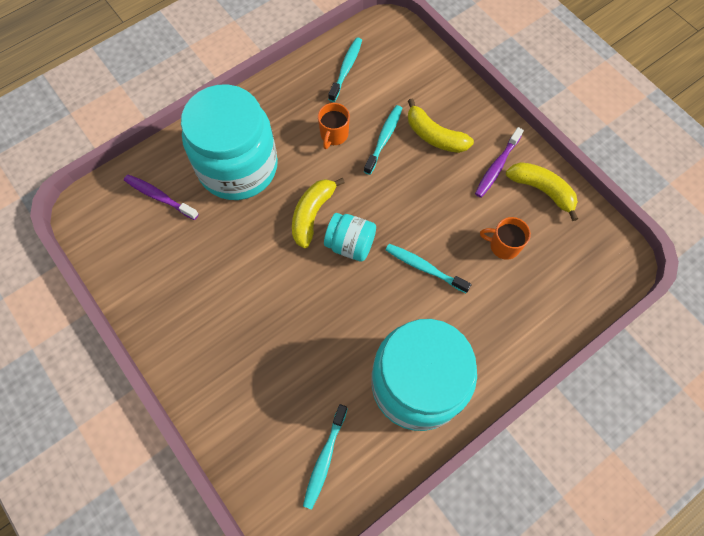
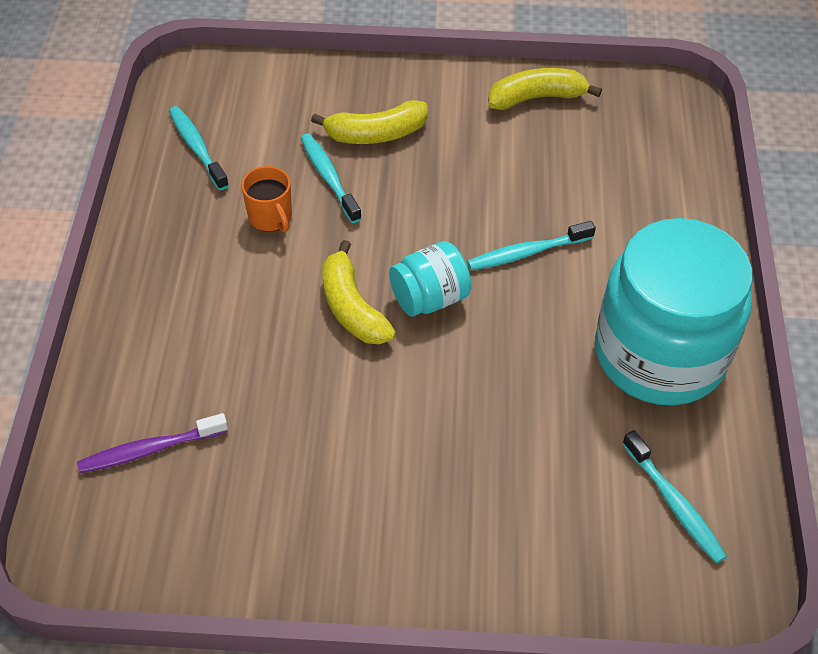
camera: 50 degrees left, 15 degrees down
(238, 167) = (205, 337): turquoise jar -> none
(496, 167) = (471, 112): purple toothbrush -> none
(503, 245) = (568, 170): orange mug -> none

